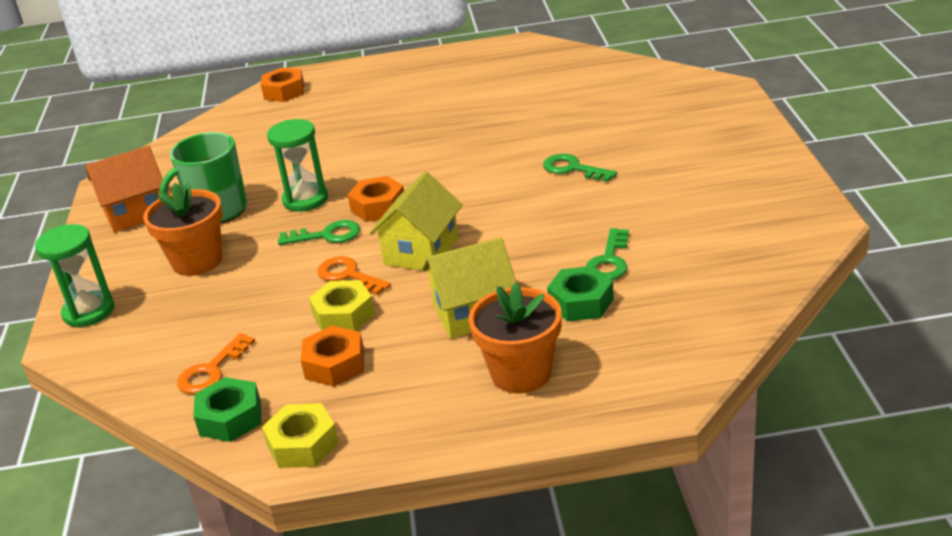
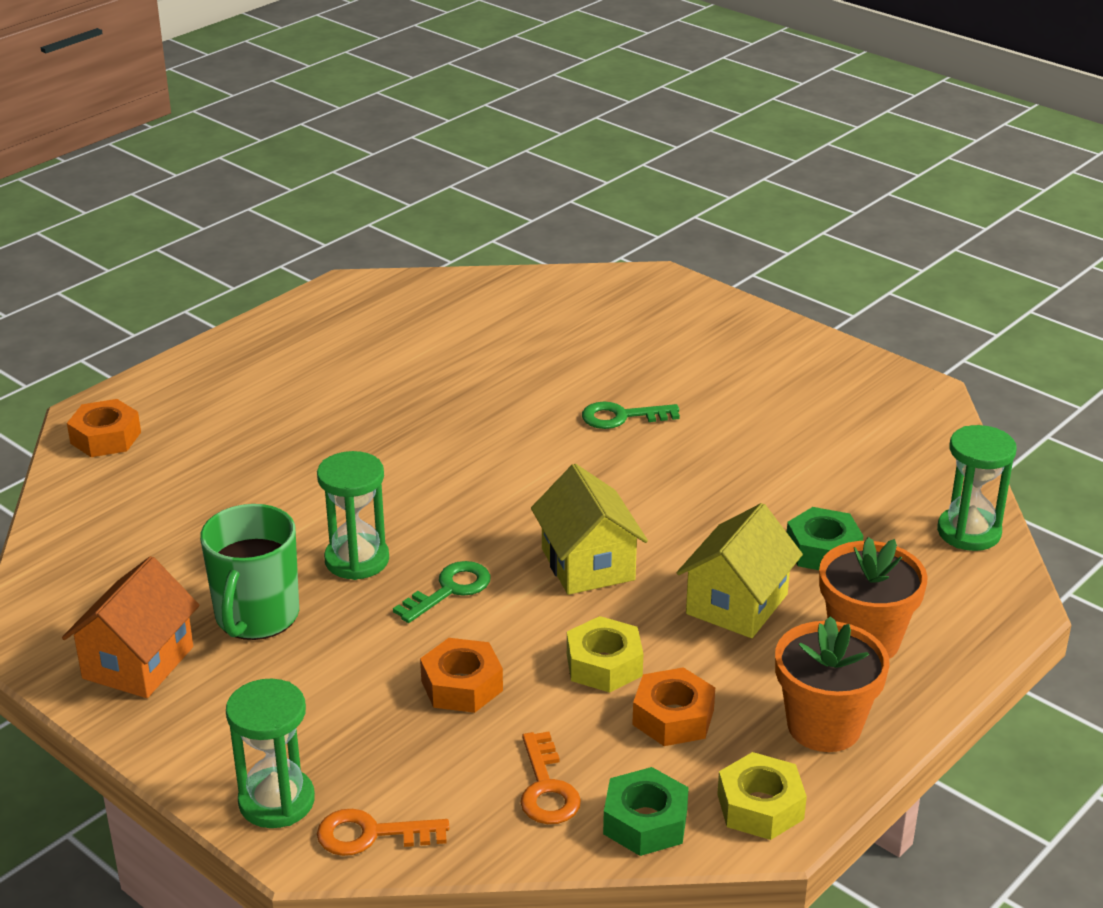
camera: 45 degrees left, 0 degrees up
(197, 261) = (328, 684): orange flower pot -> orange flower pot (824, 726)
(348, 275) = (545, 622): orange key -> orange key (371, 834)
(378, 207) = (462, 535): orange nut -> orange nut (462, 685)
(609, 261) = (792, 499): green key -> none
(707, 333) = (969, 532): none -> green hourglass

